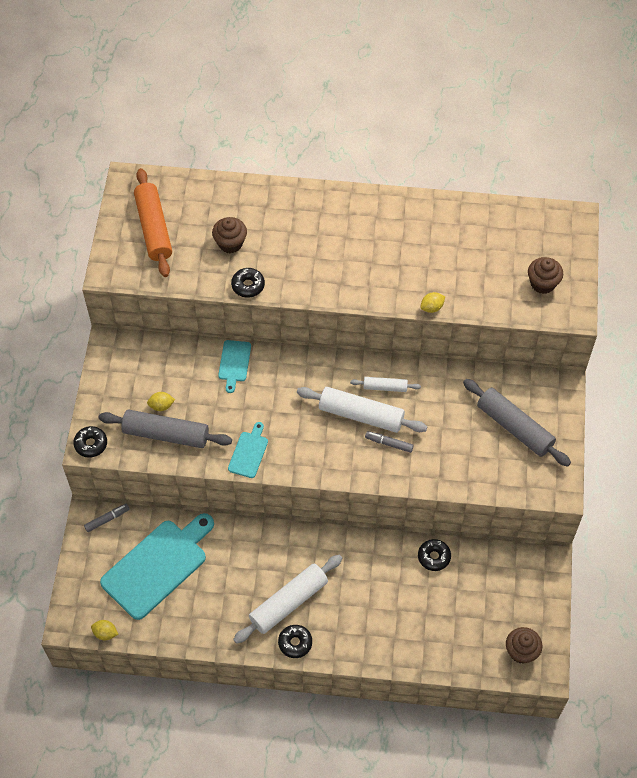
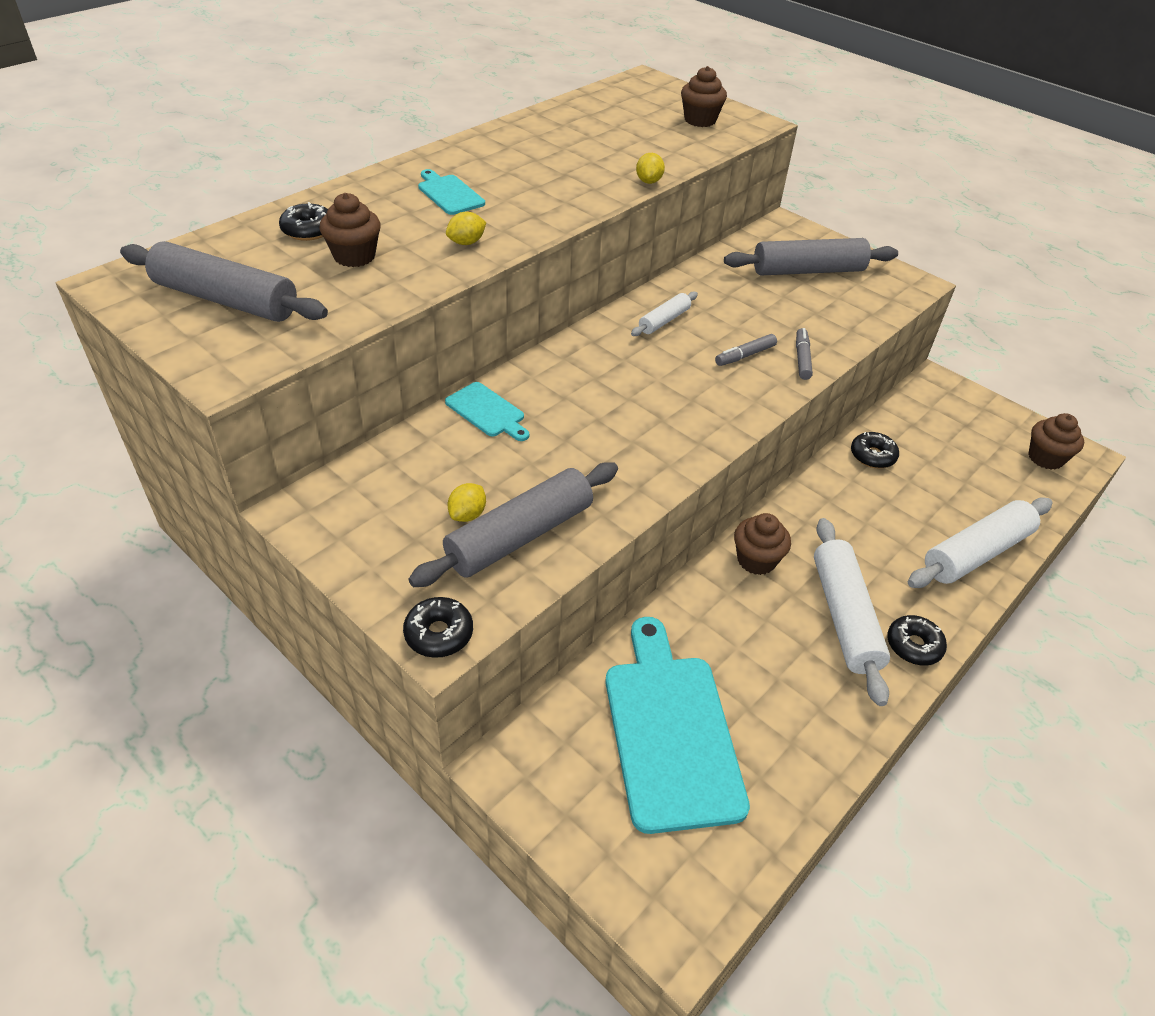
camera: 55 degrees left, 15 degrees down
(105, 633) = (739, 884): yellow lemon -> yellow lemon (466, 242)
(107, 519) = (533, 748): grey marker -> grey marker (802, 359)
(154, 228) = (226, 299): orange rolling pin -> grey rolling pin
(248, 285) = (438, 274): black donut -> black donut (308, 230)
(249, 452) = (639, 471): turquoise cutting board -> turquoise cutting board (449, 194)
(294, 543) = (756, 560): none -> brown cupcake
(361, 415) = (683, 355): white rolling pin -> white rolling pin (976, 553)

